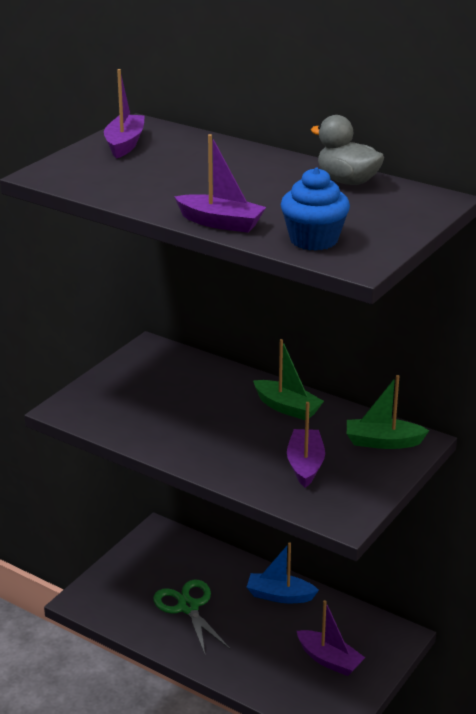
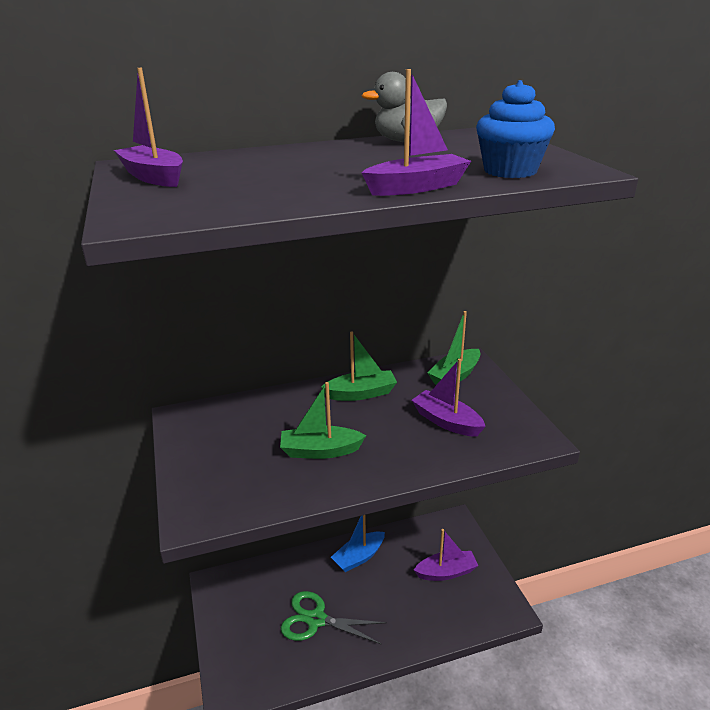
camera: 50 degrees left, 0 degrees up
(189, 424) = (320, 451): none -> green boat

